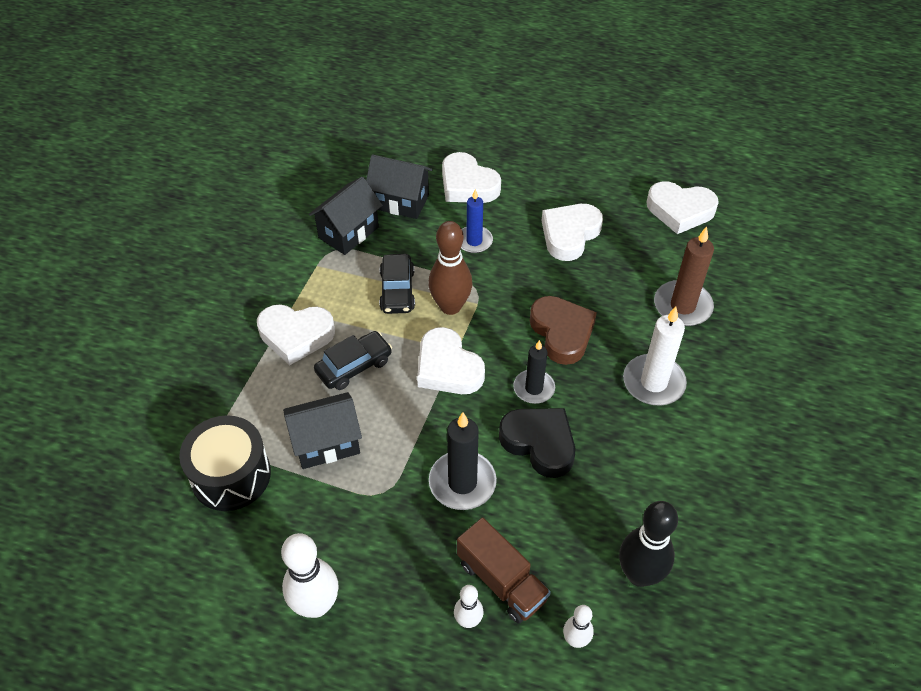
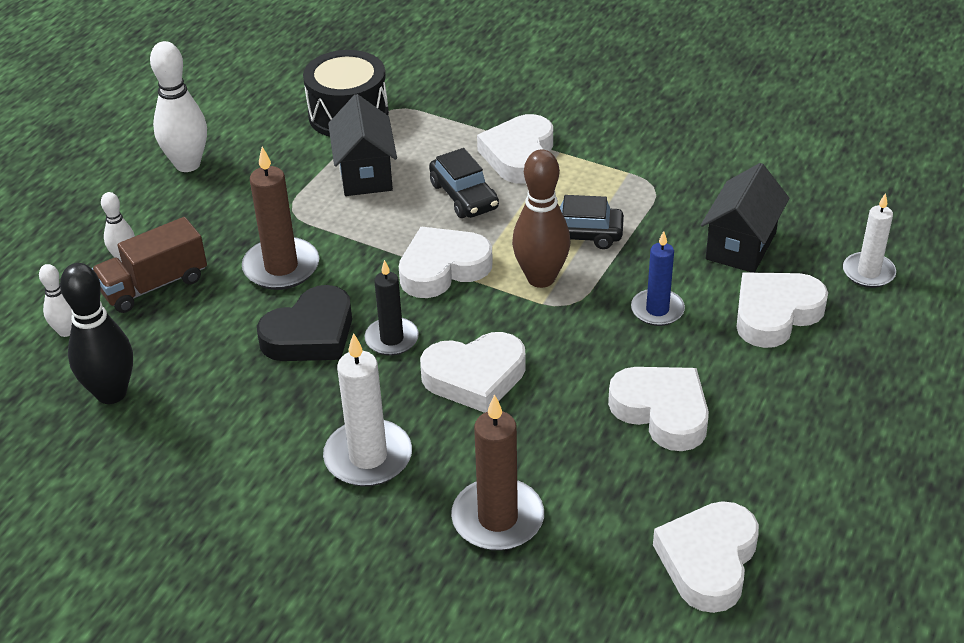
camera: 100 degrees right, 10 degrees down
(348, 232) = (683, 198): black house -> none
(420, 143) = (868, 272): none -> white candle
(462, 482) = (281, 267): black candle -> brown candle
(562, 333) = (475, 377): brown heart -> white heart

